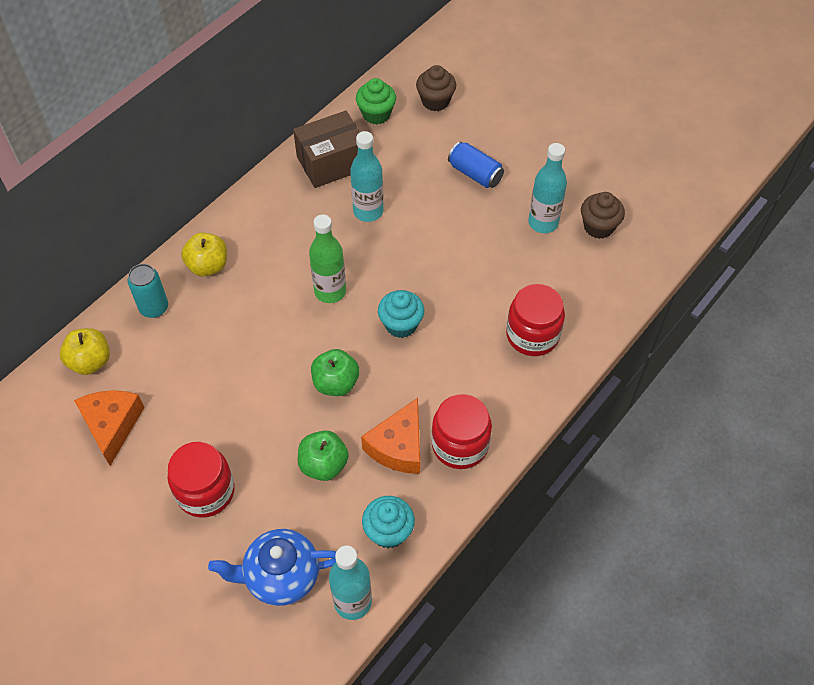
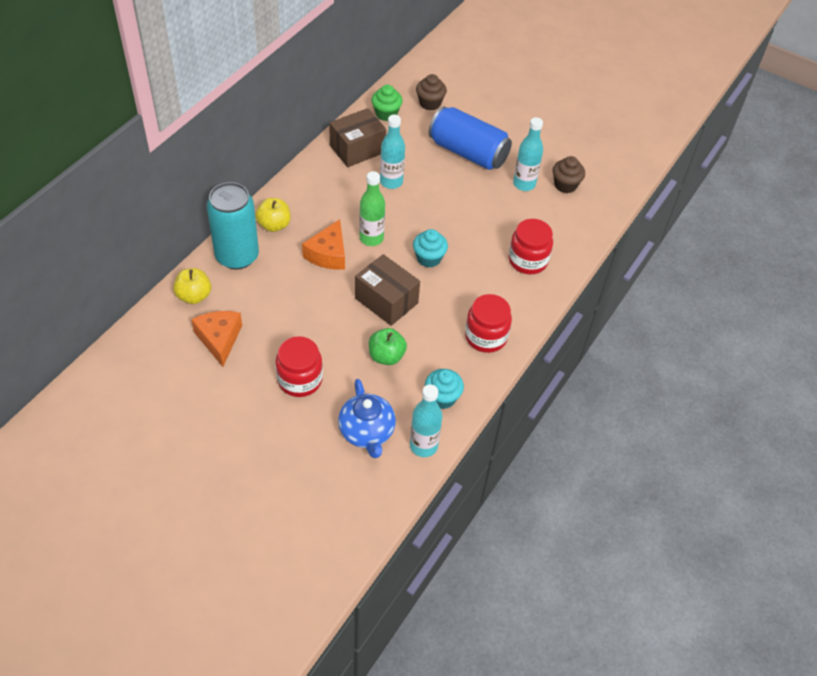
camera: 10 degrees left, 5 degrees down
(154, 308) = (237, 256): turquoise can -> turquoise can, size x1.89
(281, 576) = (367, 432): blue teapot -> blue teapot turned 90 degrees counterclockwise
(336, 383) = (386, 300): green apple -> brown box
(398, 446) = (440, 340): orange cheese -> orange cheese (328, 254)
(475, 174) = (468, 152): blue can -> blue can, size x1.89

